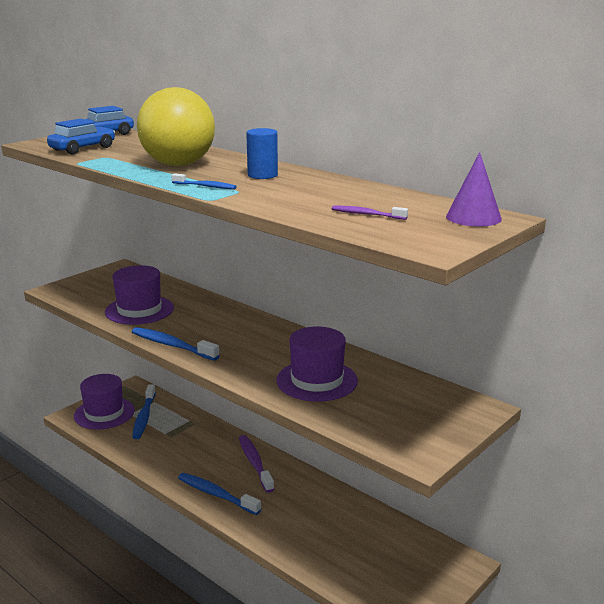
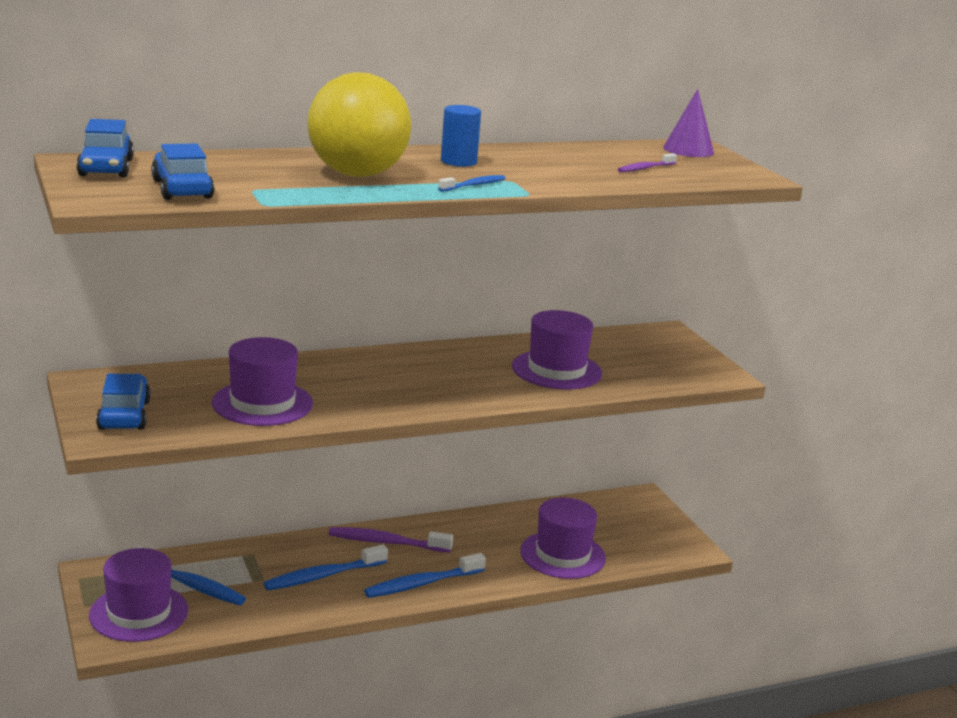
camera: 65 degrees left, 0 degrees up
(87, 286) = (124, 415): none -> blue car
(172, 345) = (394, 410): blue toothbrush -> blue toothbrush (323, 576)
(318, 546) = (562, 555): none -> purple hat

